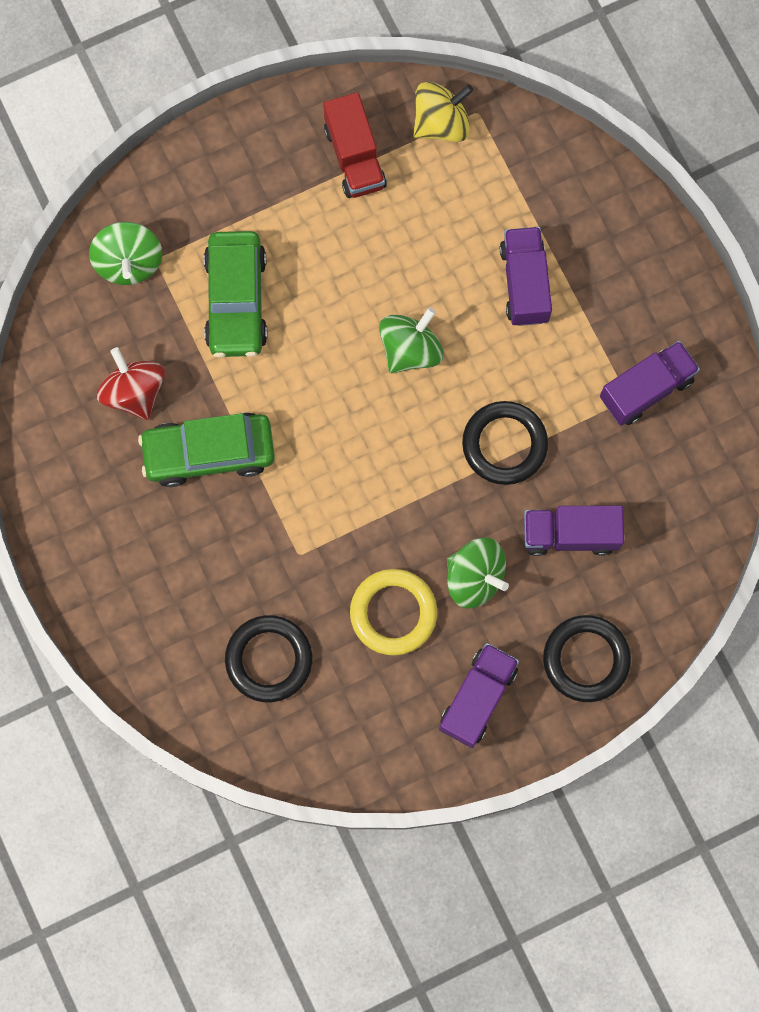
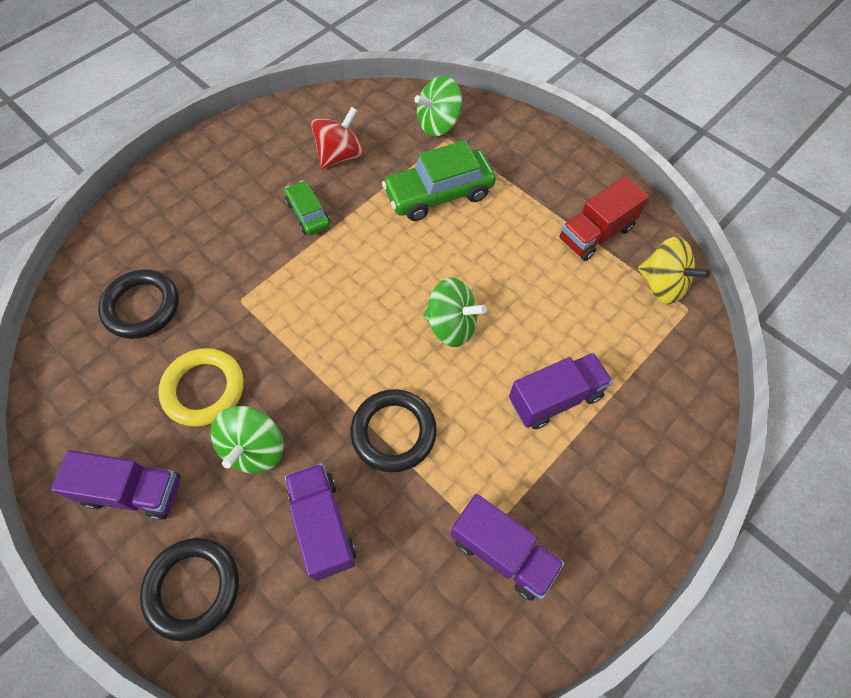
camera: 70 degrees right, 15 degrees down
(209, 453) = (308, 214): green car -> green car, size x0.57

